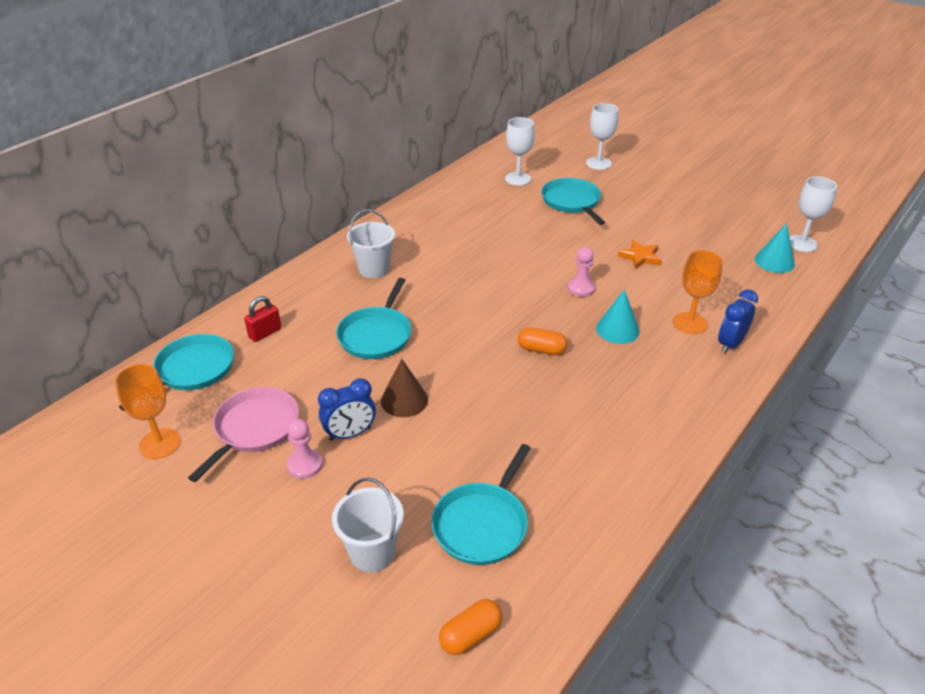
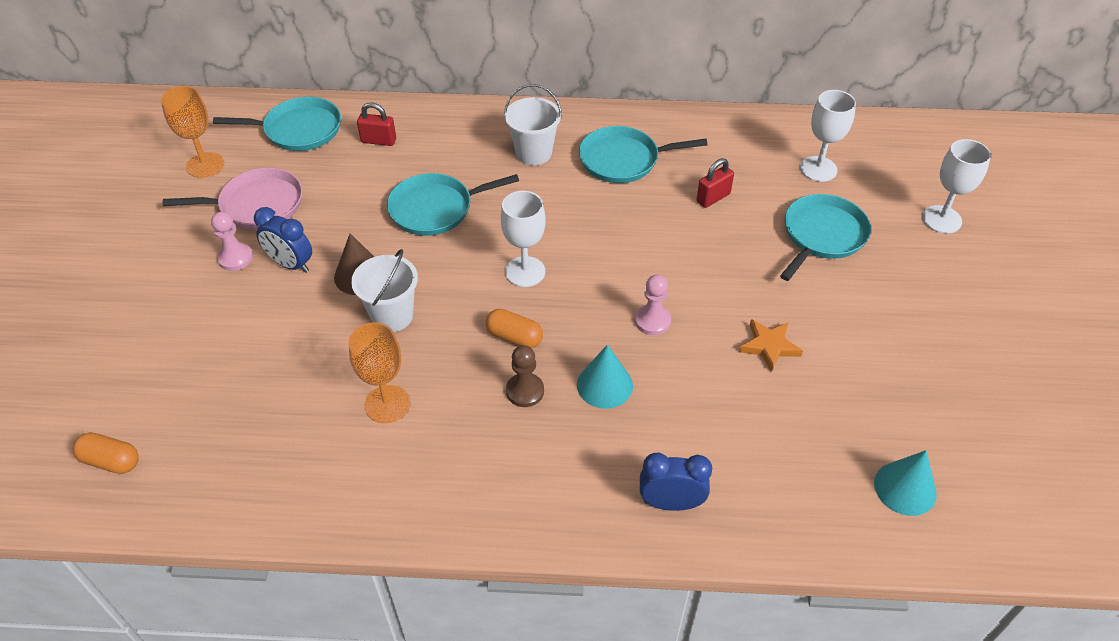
camera: 55 degrees right, 10 degrees up
(372, 552) = (164, 352): white bucket -> white bucket (392, 316)
(482, 524) = (238, 408): turquoise pan -> turquoise pan (623, 160)
(500, 222) = (713, 198): none -> red padlock
(541, 349) = (514, 337): orange capsule -> orange capsule turned 45 degrees counterclockwise
(594, 365) = (525, 391): none -> brown pawn
(690, 323) = (678, 447): orange goblet -> orange goblet (387, 404)
(801, 243) = (987, 505): white goblet -> white goblet (525, 272)

